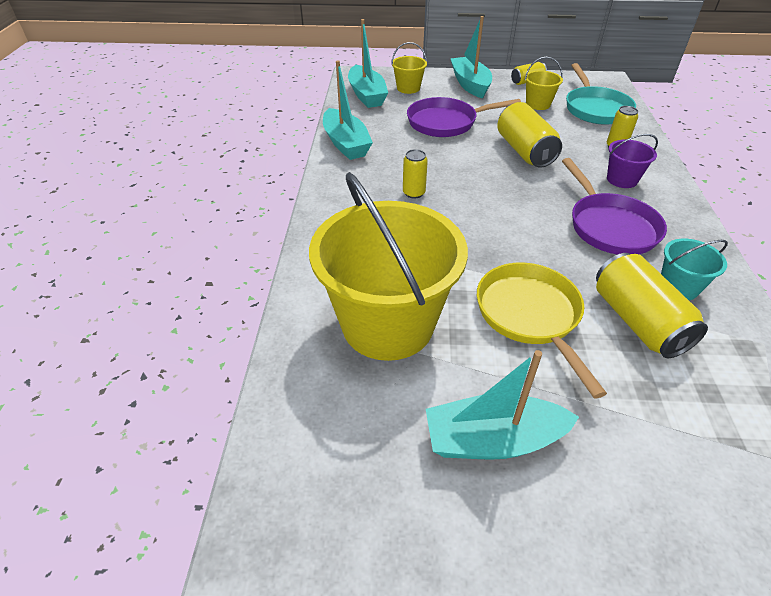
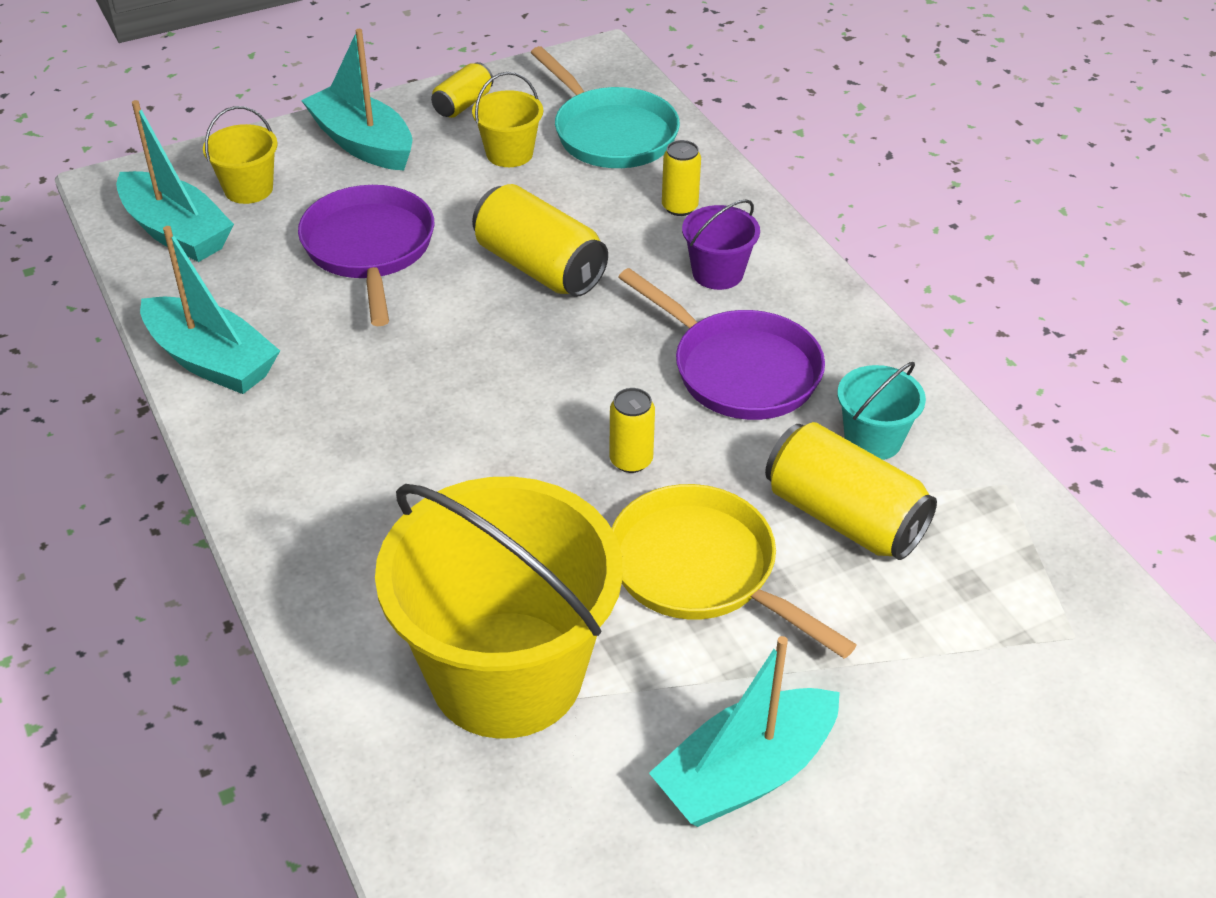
camera: 30 degrees left, 0 degrees up
(414, 193) = (402, 422): yellow can -> yellow can (631, 460)
(446, 122) = (369, 249): purple pan -> purple pan turned 120 degrees clockwise

